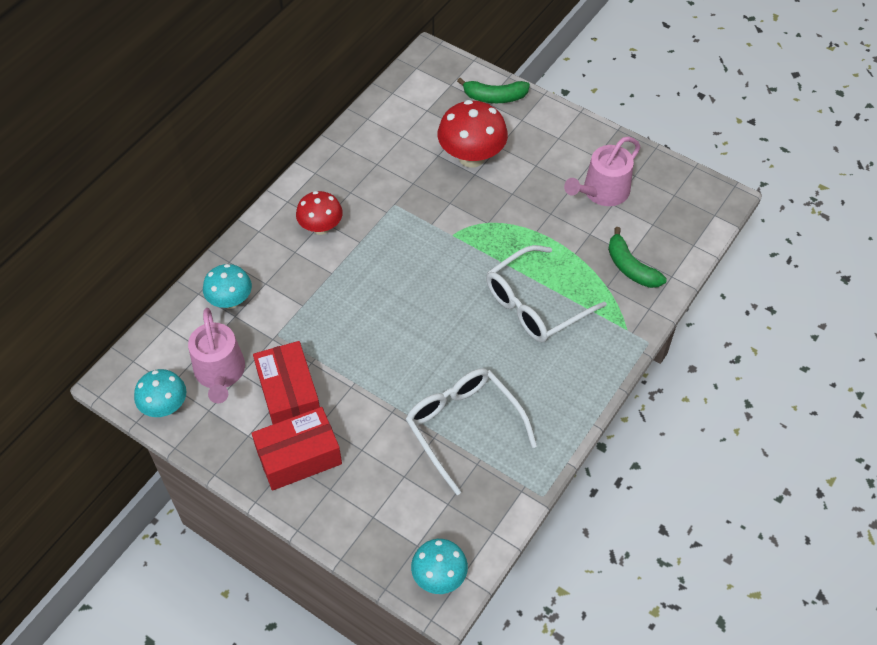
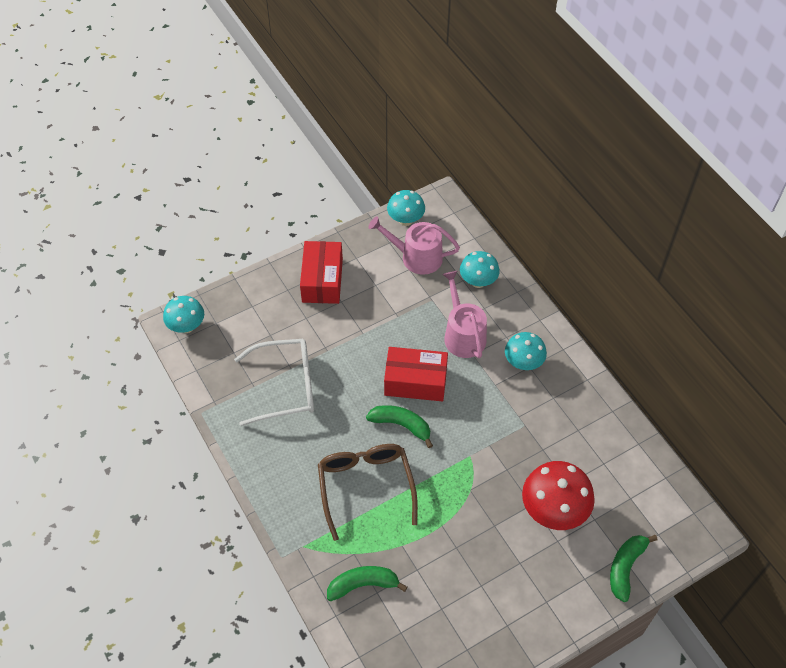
camera: 115 degrees right, 0 degrees up
(289, 394) = (375, 291): red box -> red box (415, 381)
(321, 227) = (523, 363): red mushroom -> turquoise mushroom
(450, 302) = (401, 425): none -> green banana
(535, 304) = (365, 486): white glasses -> brown glasses
(602, 192) = (460, 606): pink watering can -> pink watering can (463, 334)

